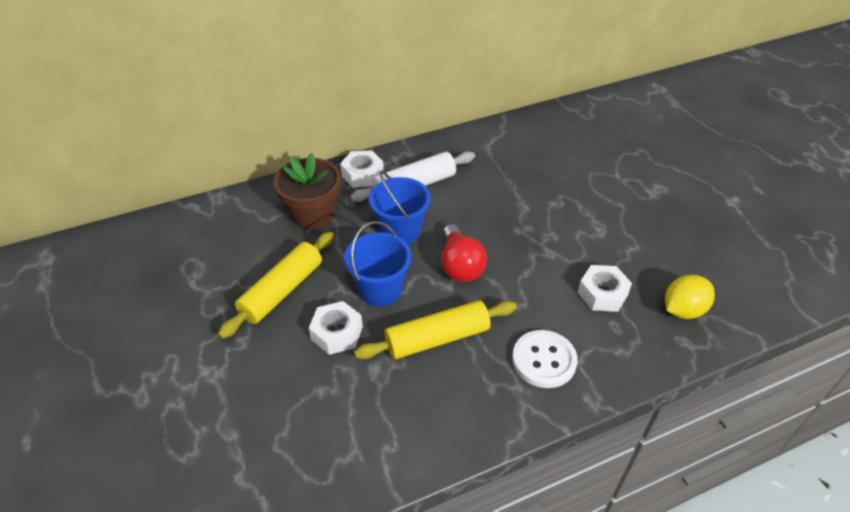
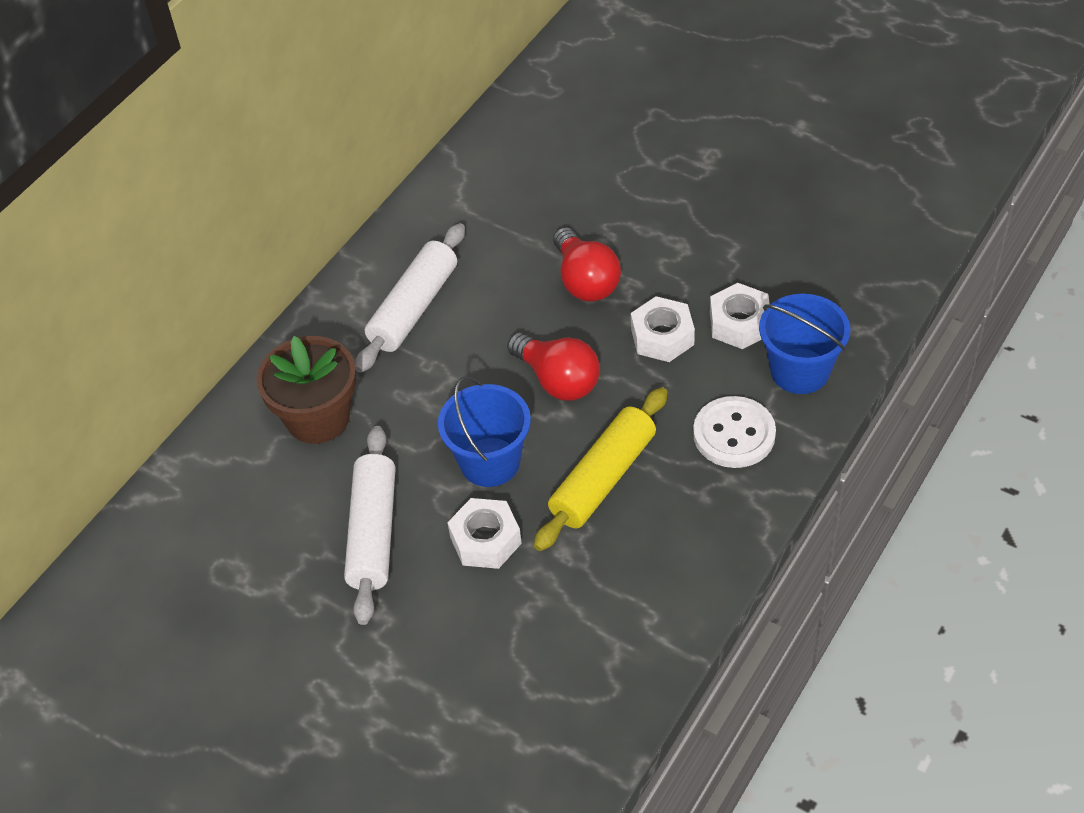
camera: 30 degrees left, 5 degrees up
(282, 291) = (373, 532): yellow rolling pin -> white rolling pin
(362, 174) = (332, 329): white nut -> white nut (662, 337)
(401, 231) = (450, 377): blue bucket -> blue bucket (800, 371)
(524, 220) = (585, 281): none -> red light bulb
(683, 310) = (834, 294): yellow lemon -> none

